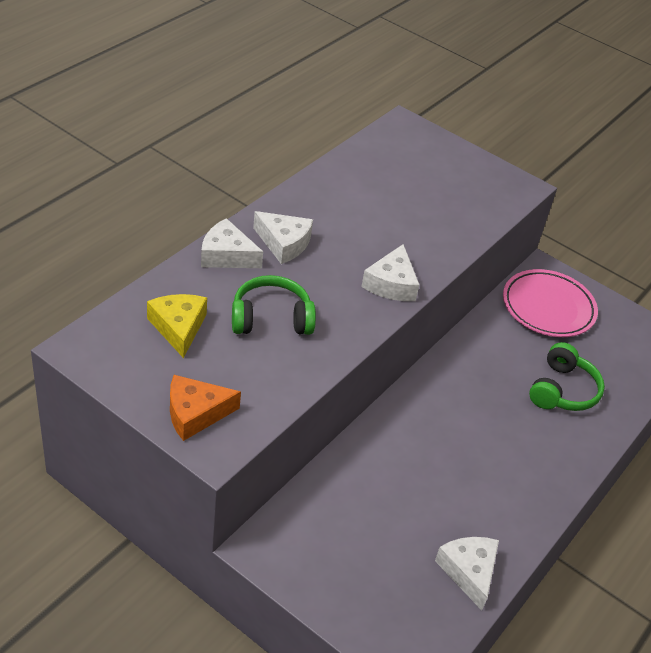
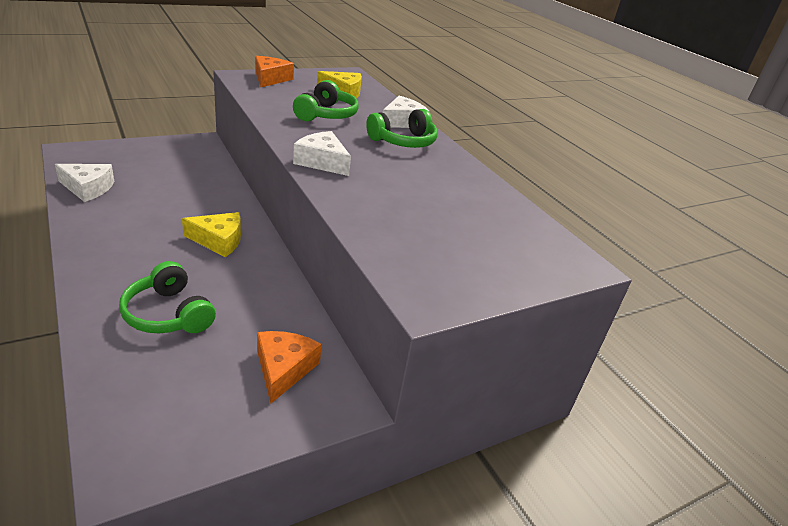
camera: 115 degrees right, 10 degrees down
(284, 243) = (403, 141): white cheese -> green headphones
(453, 409) = (219, 241): none -> yellow cheese
(548, 307) = (283, 369): pink plate -> orange cheese

